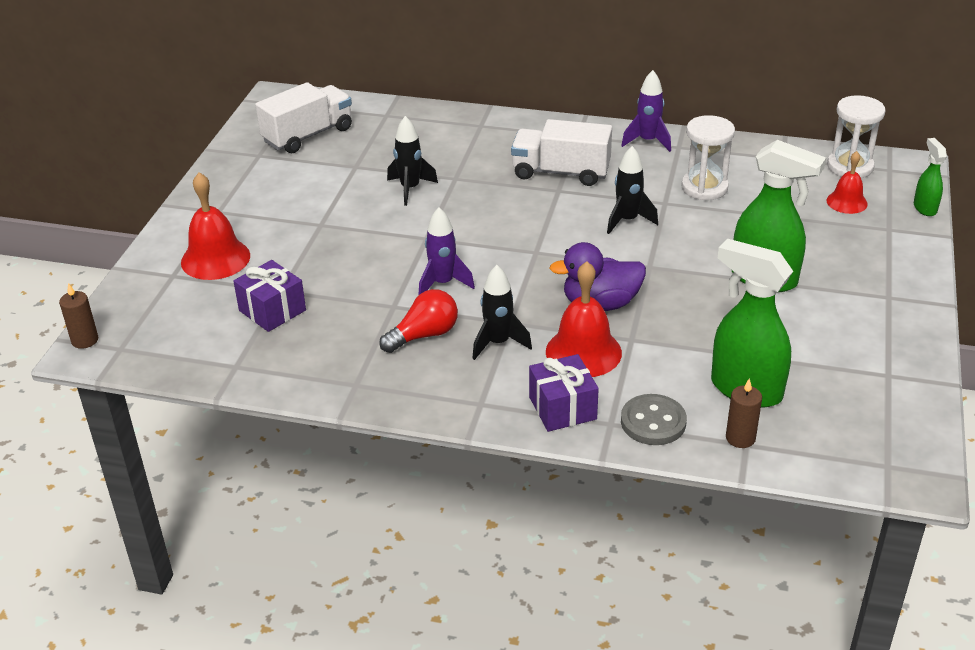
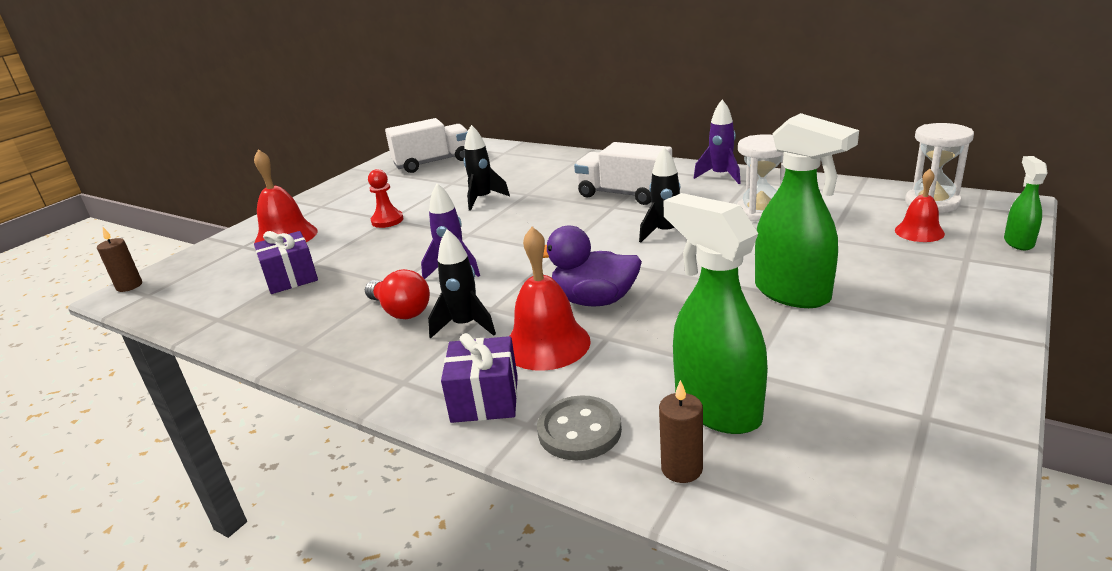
camera: 20 degrees right, 10 degrees down
(320, 226) = (387, 220): none -> red pawn
(424, 335) = (401, 311): red light bulb -> red light bulb turned 60 degrees clockwise

